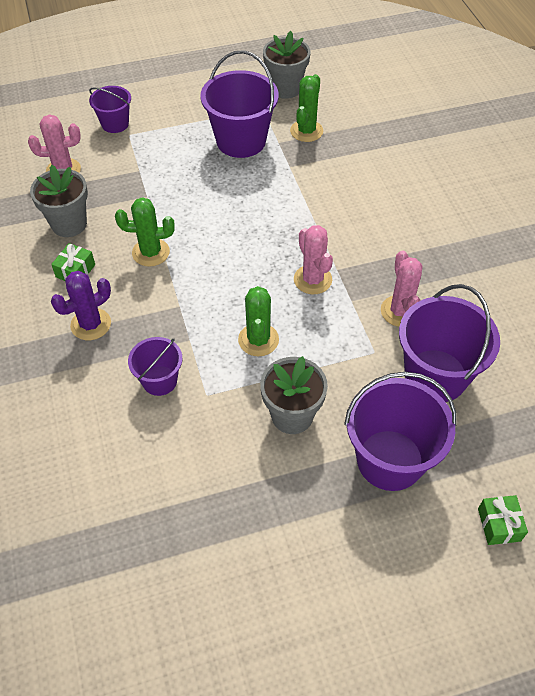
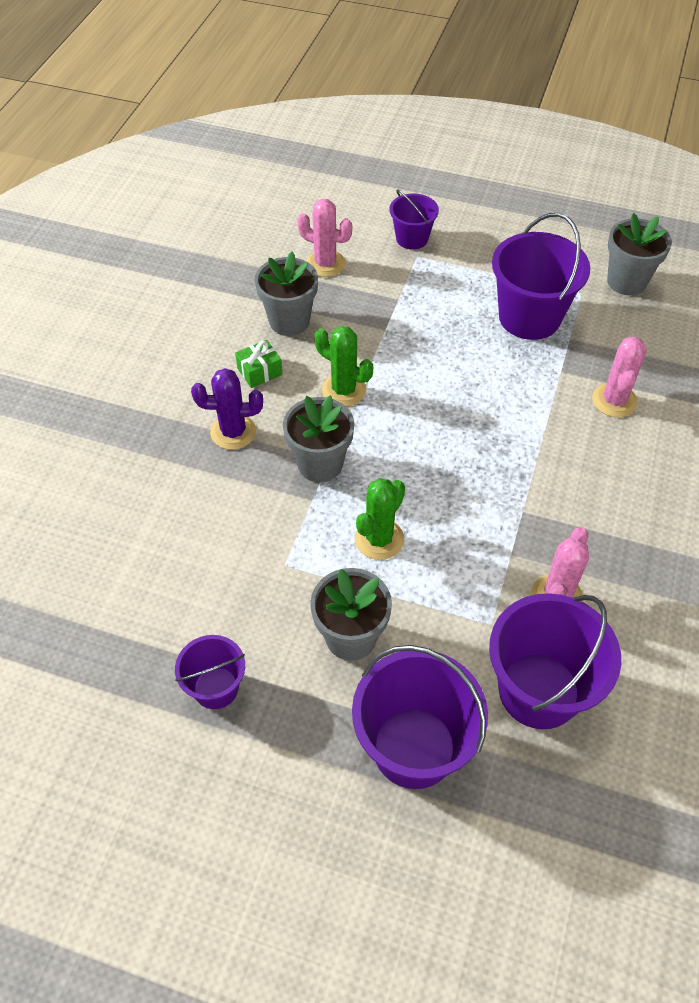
camera: 35 degrees right, 0 degrees up
(159, 380) = (252, 524): purple bucket -> purple bucket (216, 688)
(175, 312) = (320, 464): none -> grey flower pot
(306, 131) = (612, 341): green cactus -> none
(312, 279) = (487, 508): pink cactus -> pink cactus (614, 400)
(499, 525) = (475, 895): green gift -> none

